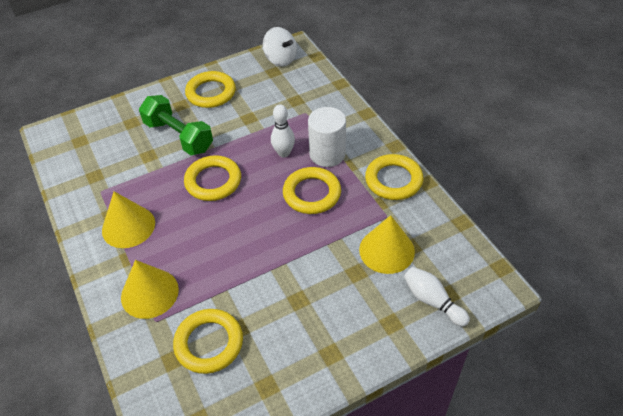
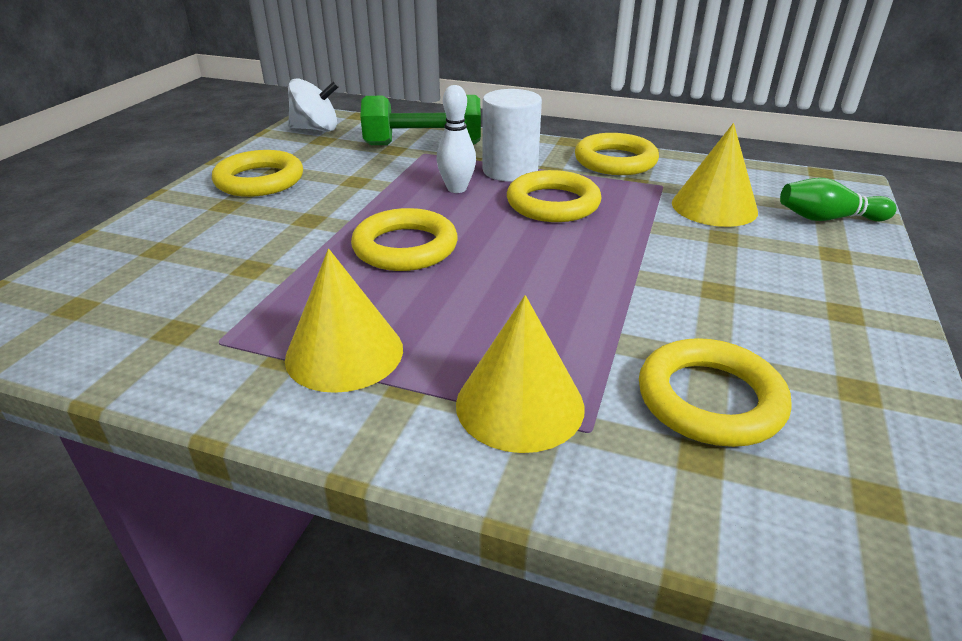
camera: 45 degrees left, 15 degrees down
(178, 136) = (273, 231): green dumbbell -> green dumbbell (423, 144)
(432, 301) = (827, 218): white bowling pin -> green bowling pin

